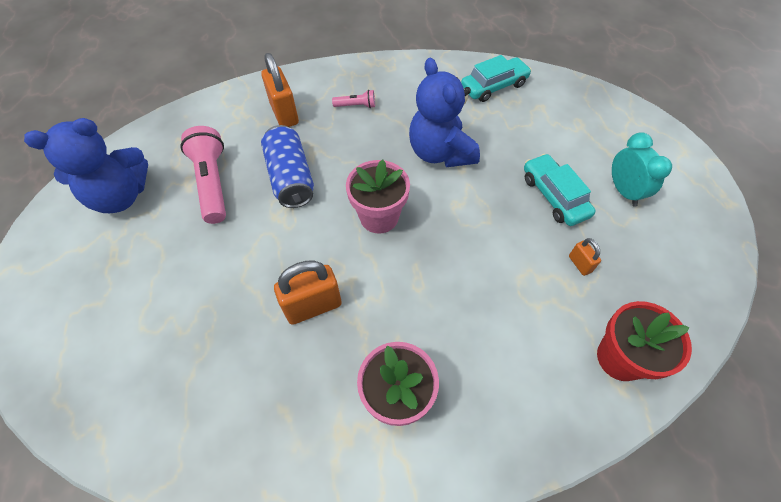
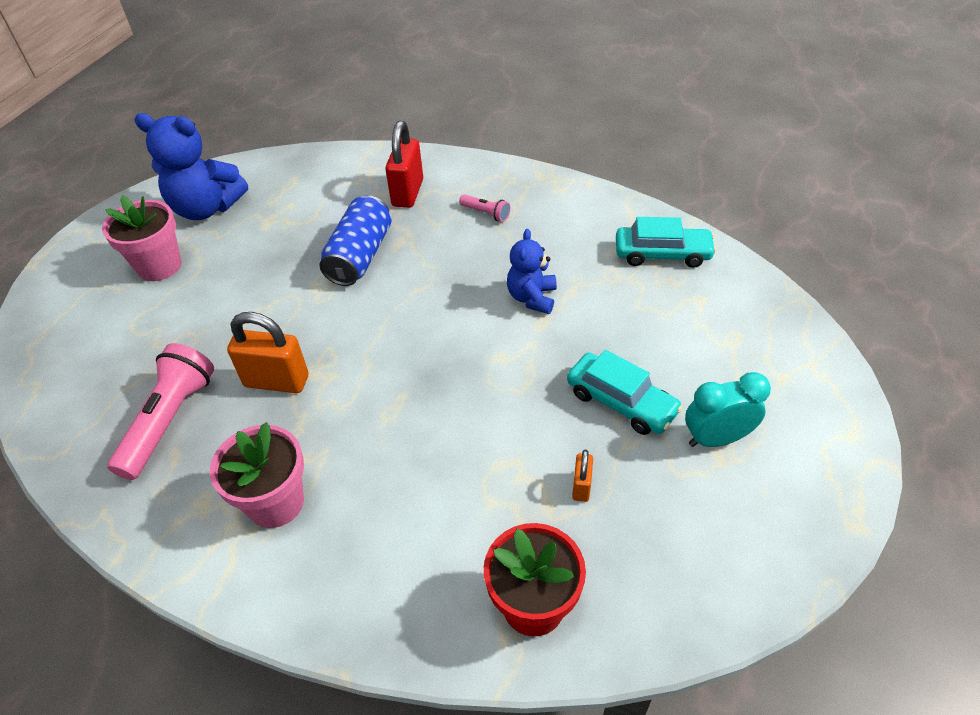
camera: 35 degrees right, 10 degrees down
(212, 183) = (288, 230): pink flashlight -> pink flashlight (170, 420)
(284, 114) = (407, 193): orange padlock -> red padlock
(379, 217) = (409, 331): pink flower pot -> pink flower pot (159, 266)
(440, 152) = (532, 298): blue teddy bear -> blue teddy bear, size x0.59
(554, 196) = (621, 402): turquoise car -> turquoise car turned 120 degrees clockwise
(623, 191) = (716, 438): turquoise clock -> turquoise clock turned 120 degrees counterclockwise

